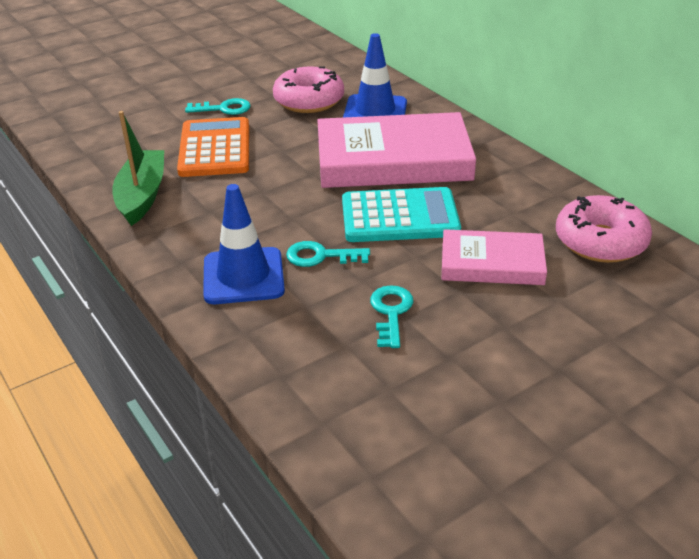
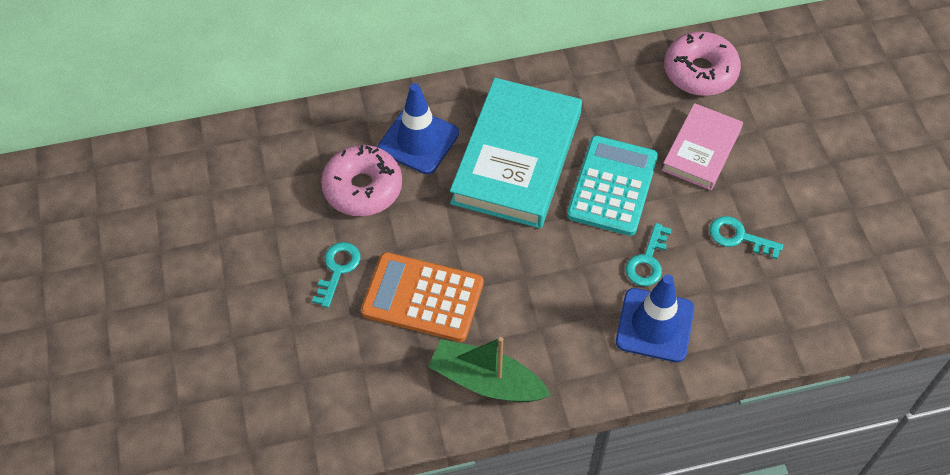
camera: 70 degrees left, 20 degrees up
(393, 159) = (516, 158): pink book -> turquoise book

